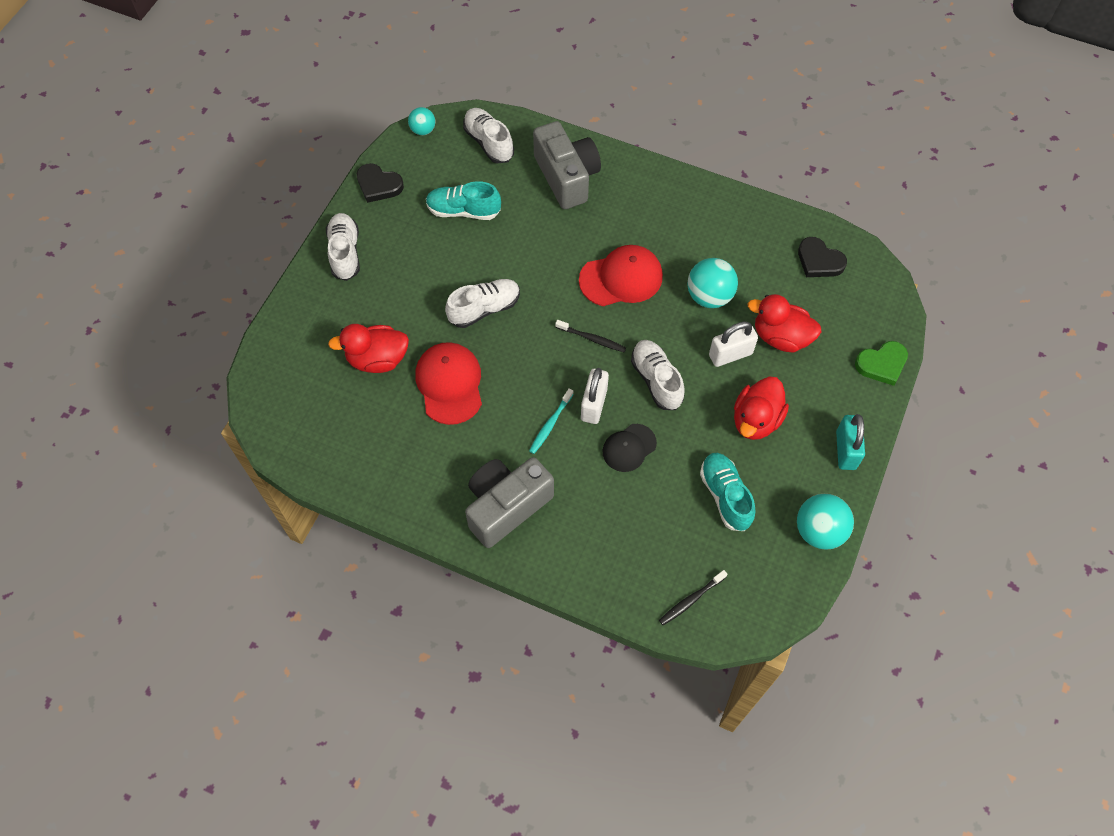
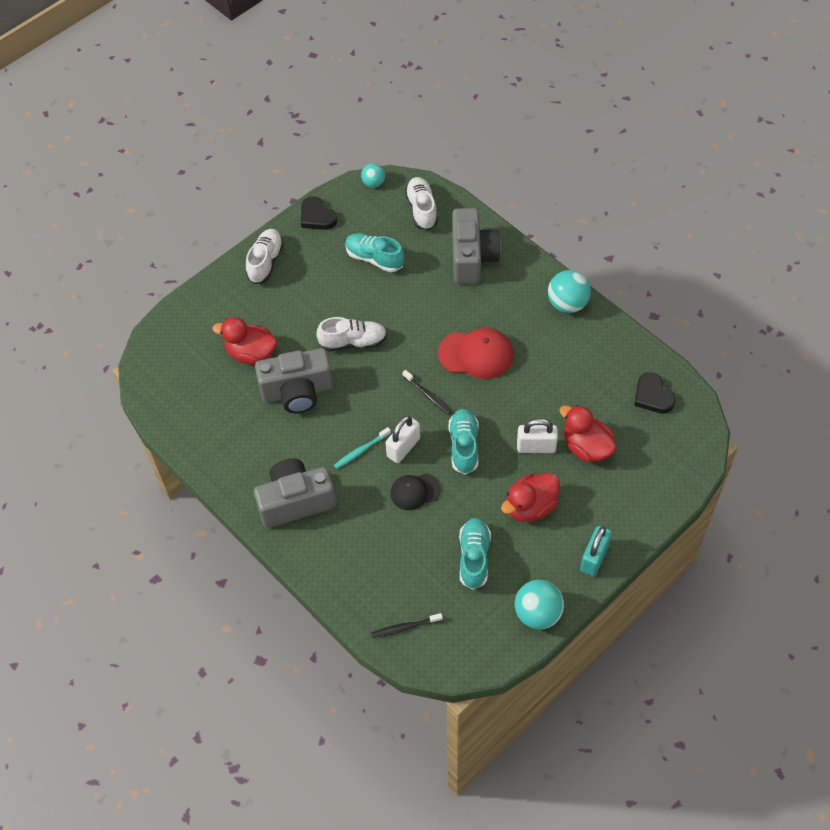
camera: 25 degrees right, 5 degrees down
(449, 384) = (297, 392): red cap -> grey camera
(656, 380) = (464, 446): white shoe -> turquoise shoe
(709, 296) = (542, 393): turquoise ball -> turquoise ball (567, 304)
(881, 364) = (662, 499): green heart -> none

